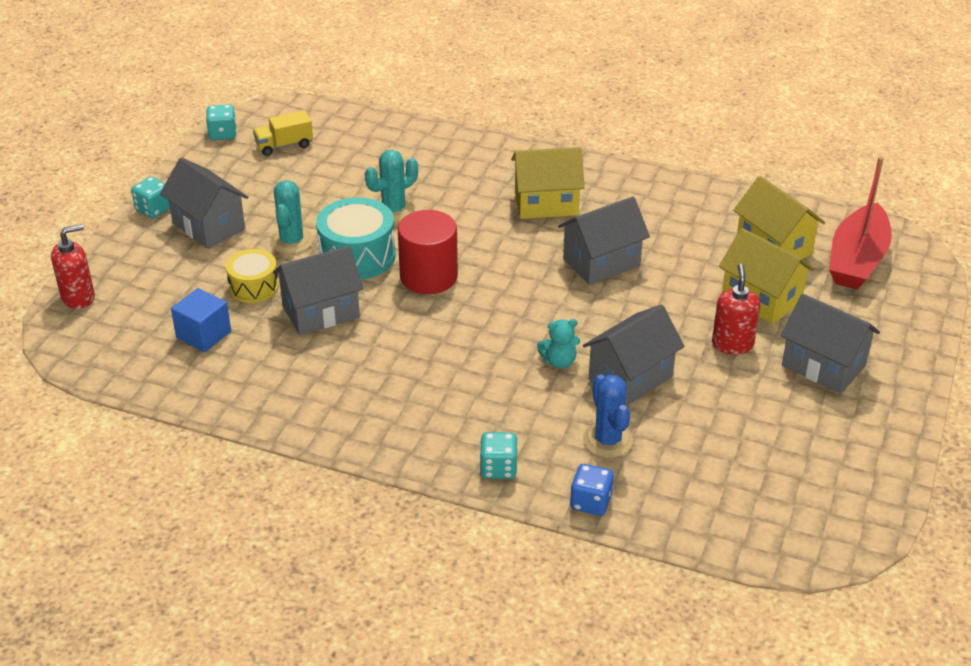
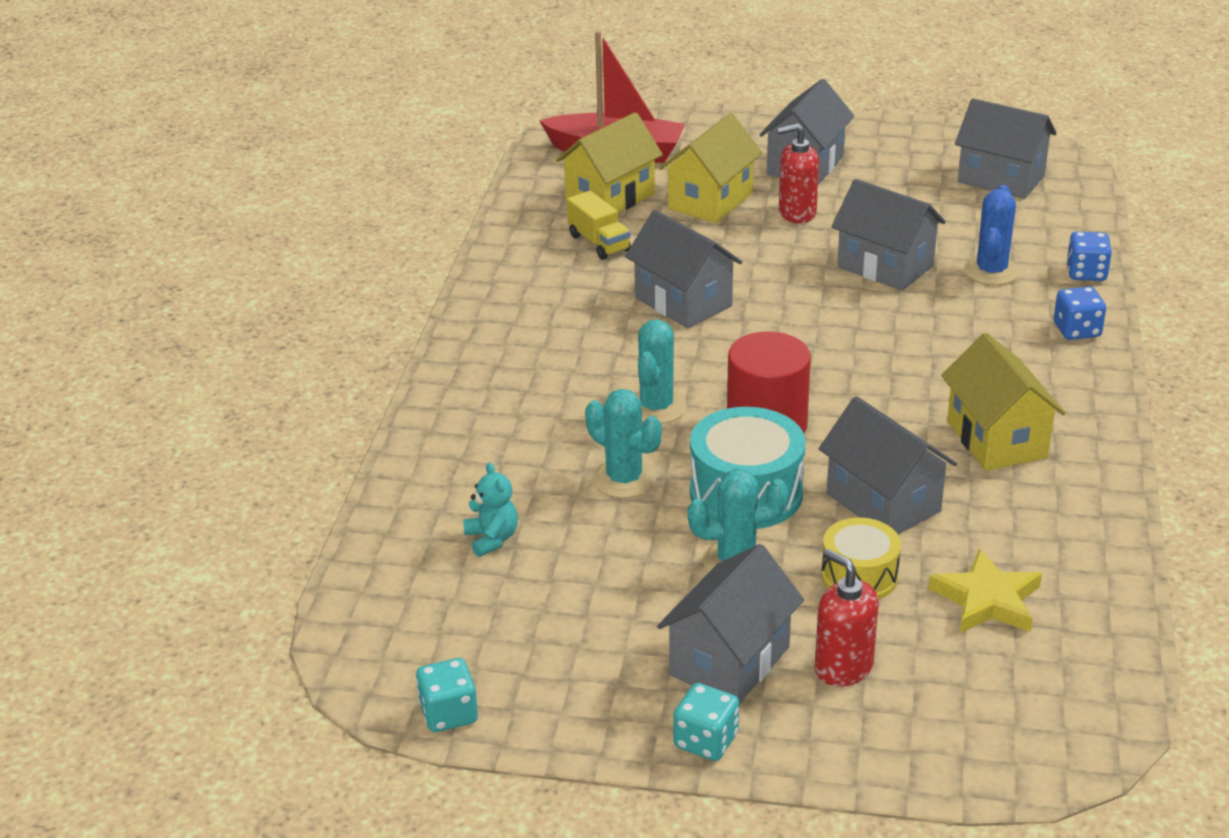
camera: 100 degrees left, 5 degrees down
(78, 298) = (974, 762): red soap dispenser -> red soap dispenser (843, 667)
(203, 335) = (987, 600): blue cube -> yellow star
(284, 145) = (472, 628): yellow truck -> yellow truck (599, 243)
(468, 232) = (656, 407): none -> turquoise cactus
(498, 468) = (1077, 330): turquoise dice -> blue dice
(546, 204) = (569, 354): yellow house -> yellow house (996, 439)
(559, 361) = (883, 312): turquoise teddy bear -> turquoise teddy bear (492, 539)
(607, 440) = (991, 271): blue cactus -> blue cactus turned 45 degrees counterclockwise
(783, 492) = (1001, 179): none -> grey house

